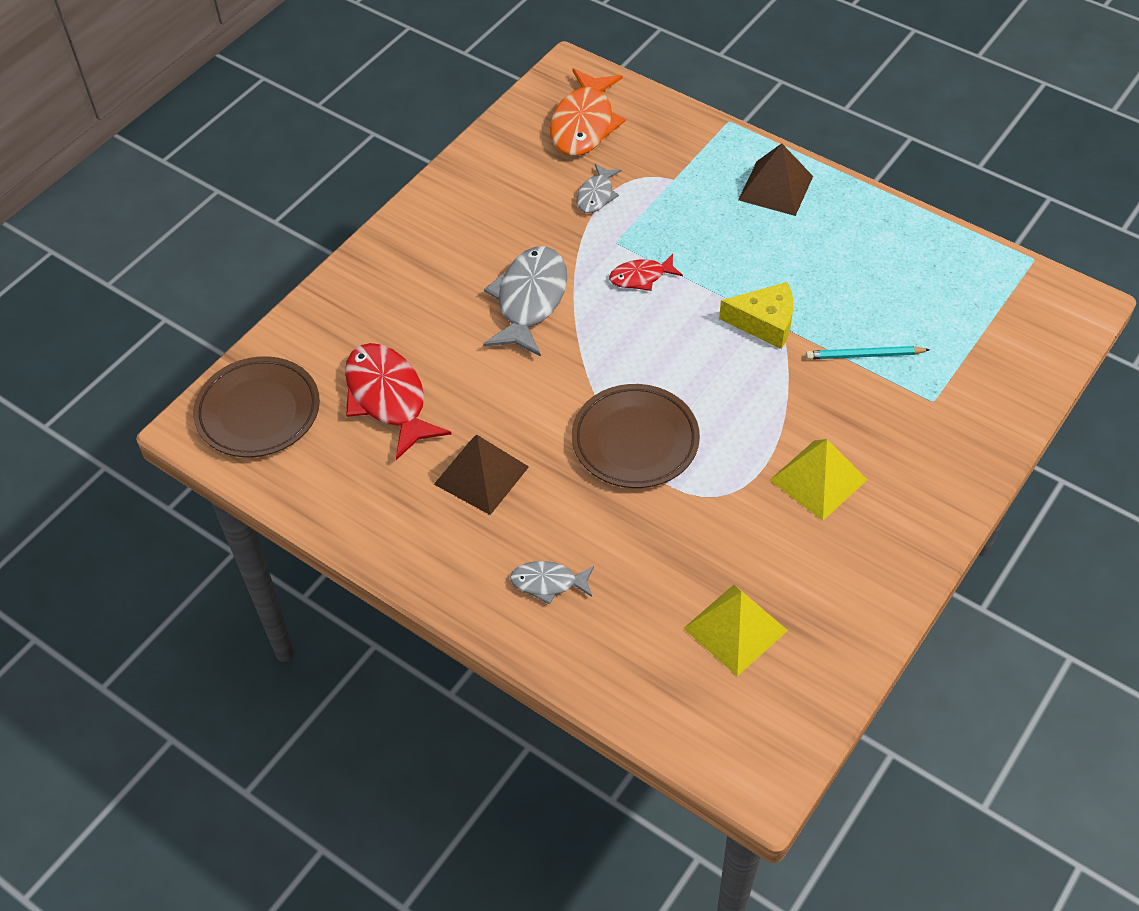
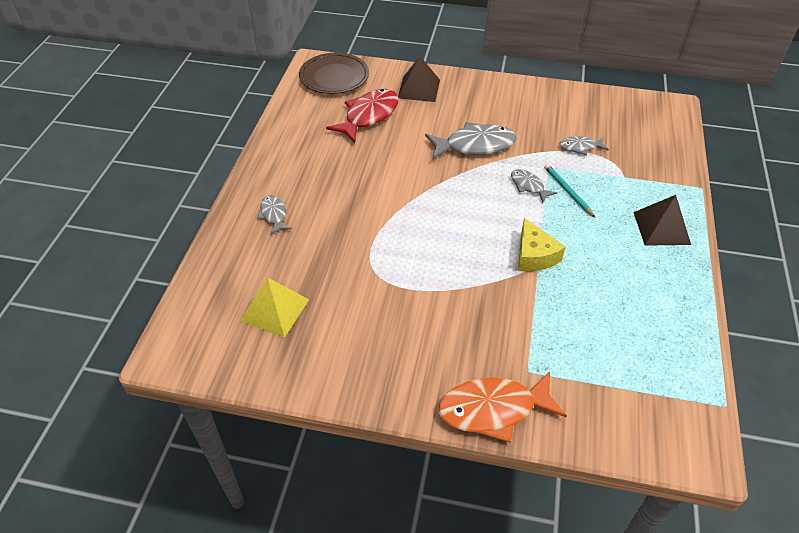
camera: 65 degrees right, 5 degrees down
(481, 475) = (336, 166): brown pyramid -> brown pyramid (418, 89)
(584, 124) = (635, 125): orange fish -> orange fish (493, 409)
(635, 441) = (396, 221): brown plate -> none
(641, 277) = (528, 186): red fish -> grey fish
(818, 480) = (416, 321): yellow pyramid -> none
(864, 355) = (543, 318): turquoise pencil -> turquoise pencil (567, 191)

